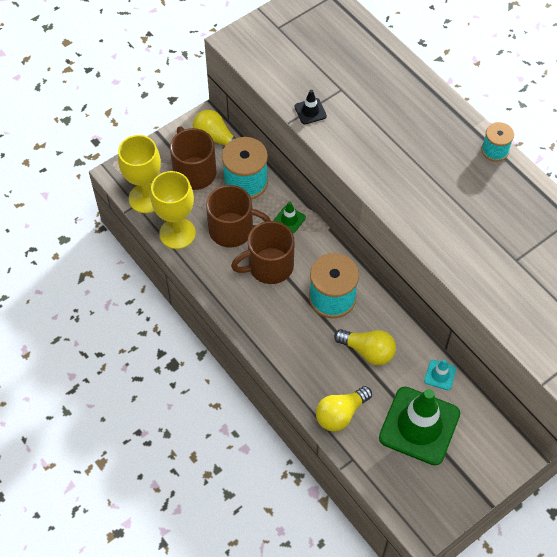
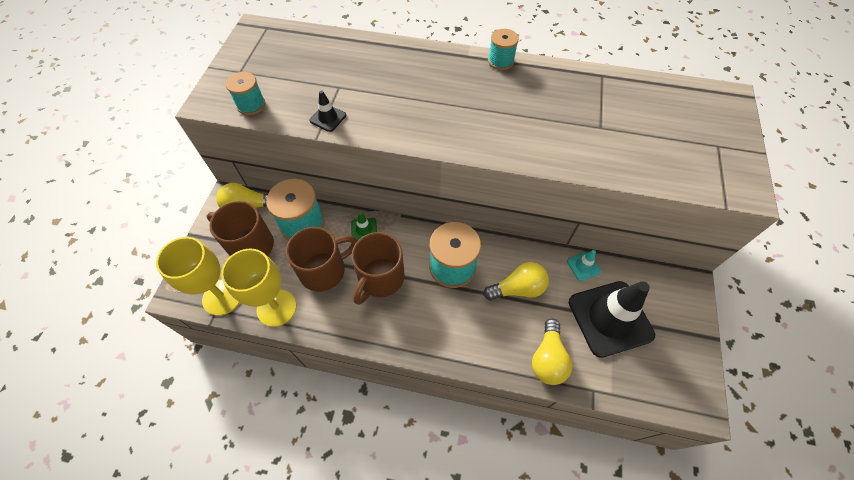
camera: 40 degrees left, 0 degrees up
(264, 63) = (251, 105): none -> turquoise spool
(419, 426) = (610, 318): green traffic cone -> black traffic cone

